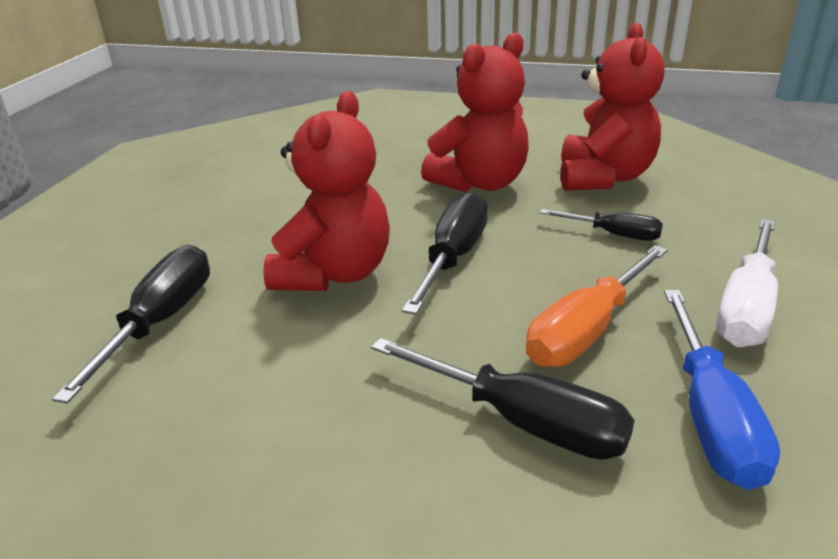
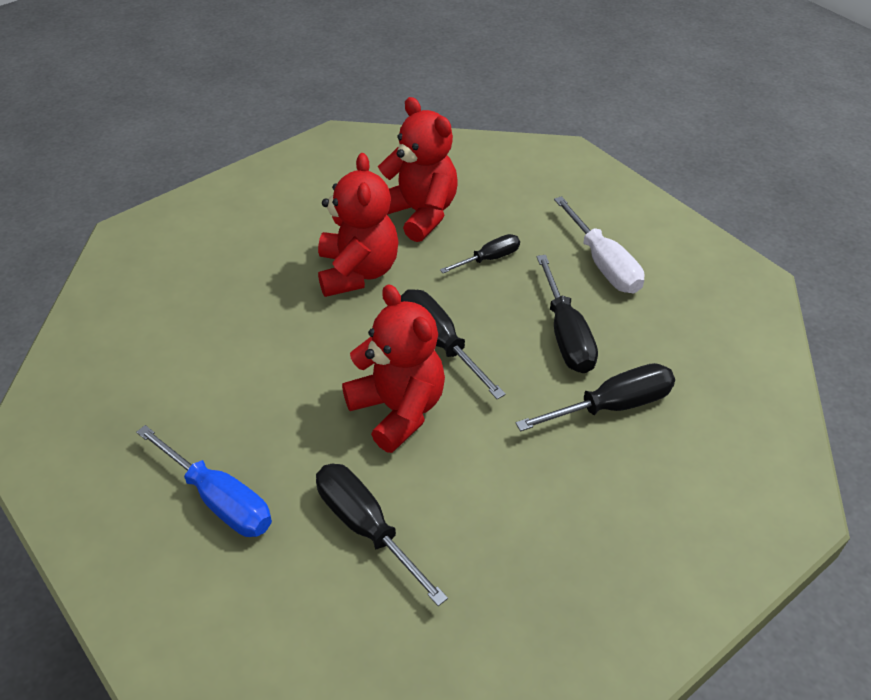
camera: 55 degrees left, 15 degrees up
(587, 330) = (566, 334): orange screwdriver -> black screwdriver
(710, 415) = (663, 338): blue screwdriver -> blue screwdriver (219, 499)

